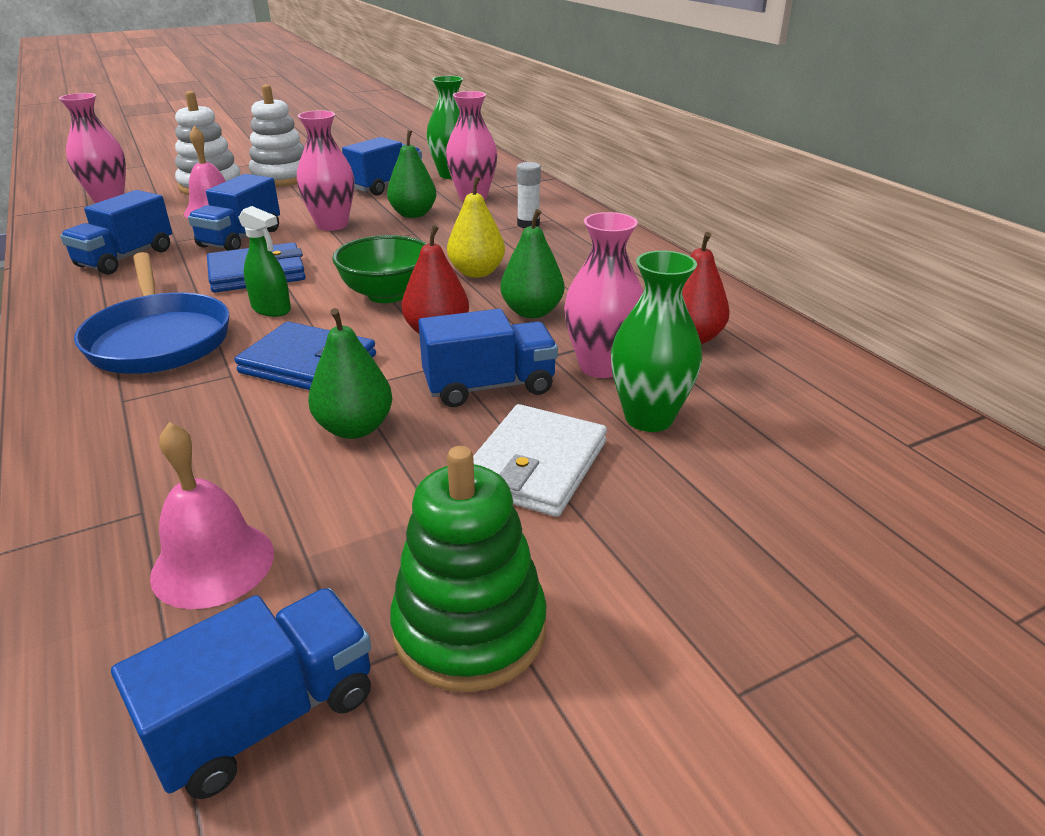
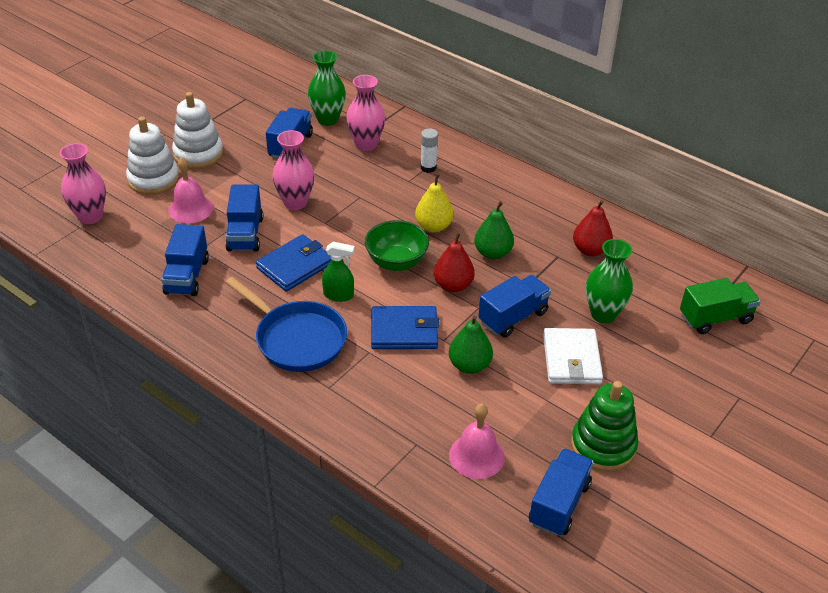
camera: 25 degrees left, 10 degrees up
(413, 214) = (341, 176): green pear -> none
(601, 366) = (558, 286): pink vase -> none
(873, 476) = (715, 318): none -> green truck

